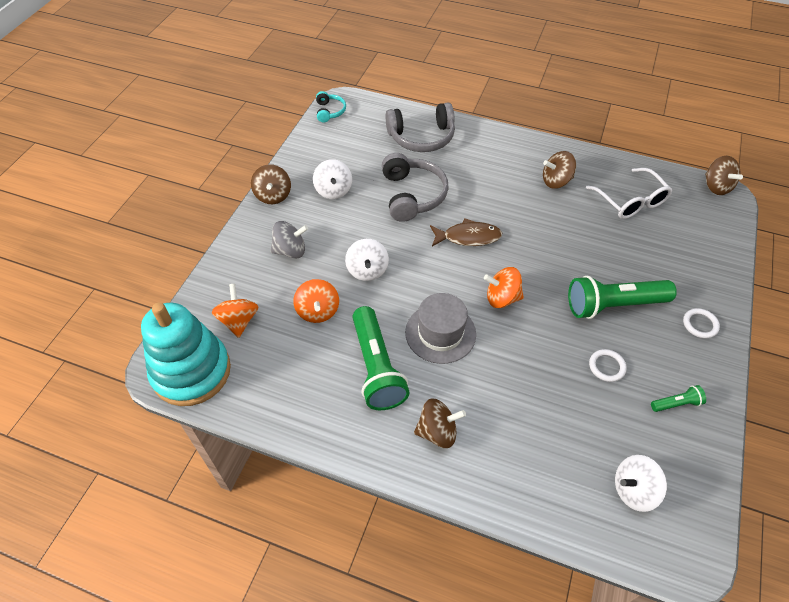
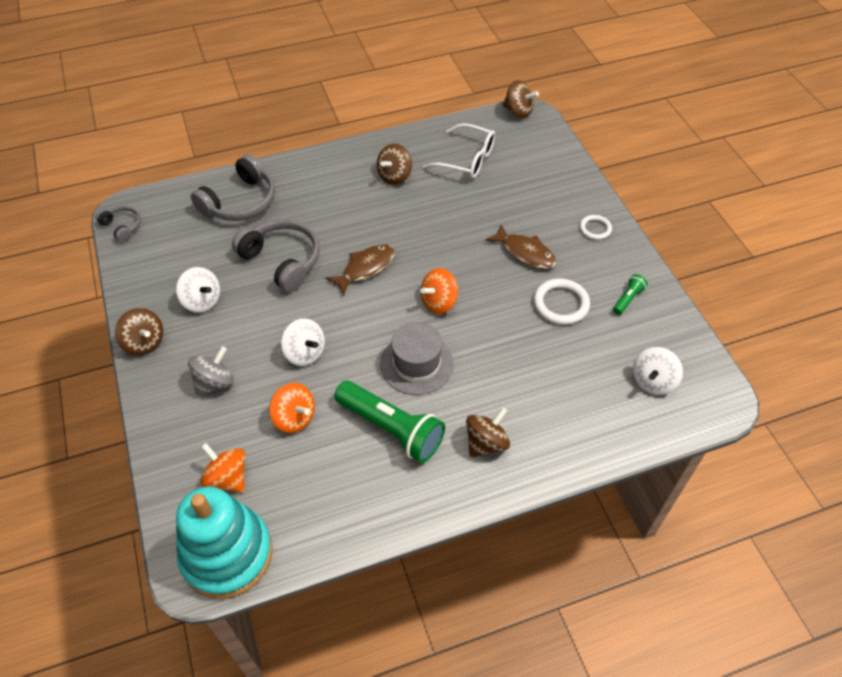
camera: 40 degrees left, 0 degrees up
(330, 111) = (122, 227): turquoise headphones -> grey headphones
(606, 366) = (561, 304): white ring -> white ring, size x1.62
(613, 305) = (525, 253): green flashlight -> brown fish

